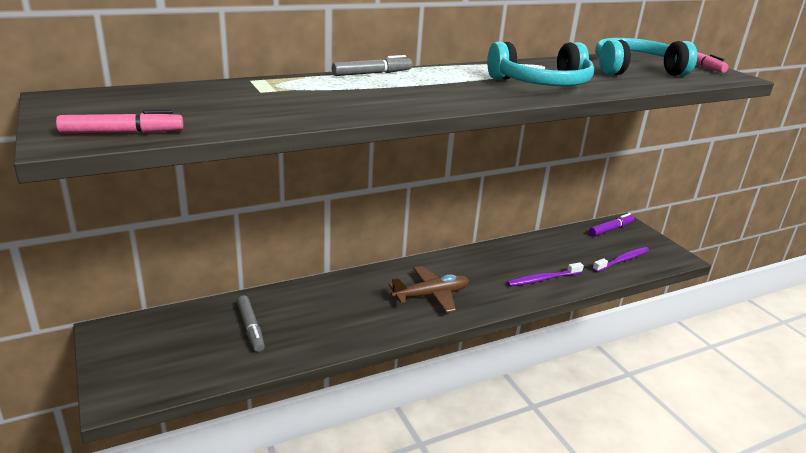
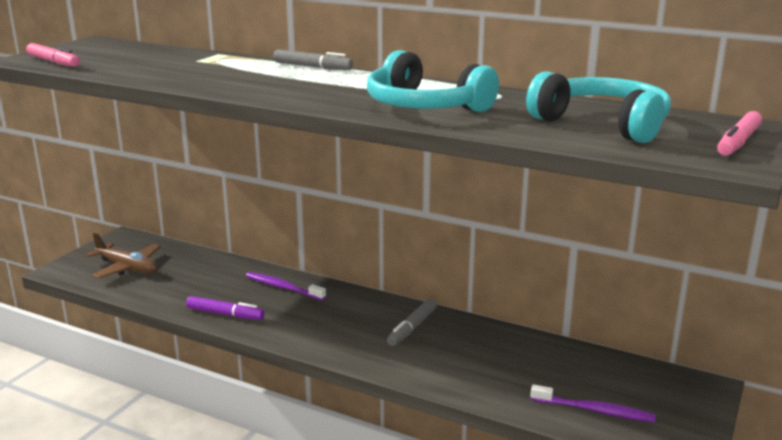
camera: 55 degrees right, 5 degrees down
(251, 328) = (183, 275): grey marker -> grey marker (412, 328)
(431, 295) = (333, 325): brown plane -> brown plane (127, 267)
(542, 279) = (458, 371): purple toothbrush -> purple toothbrush (283, 287)
(611, 229) = (664, 381): purple marker -> purple marker (225, 314)

